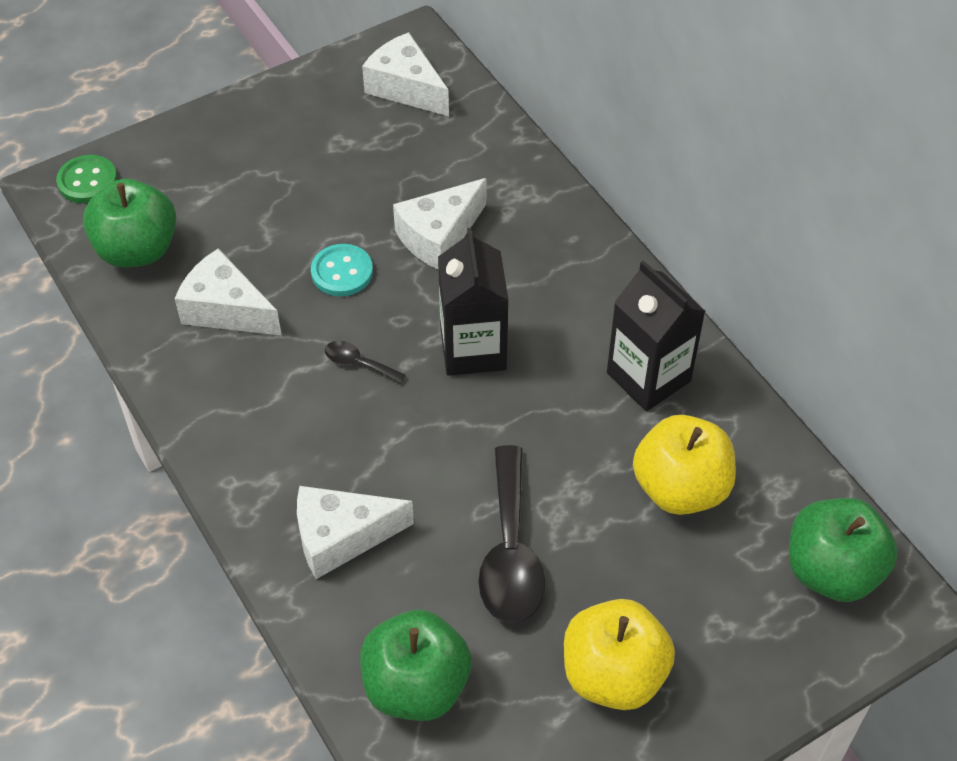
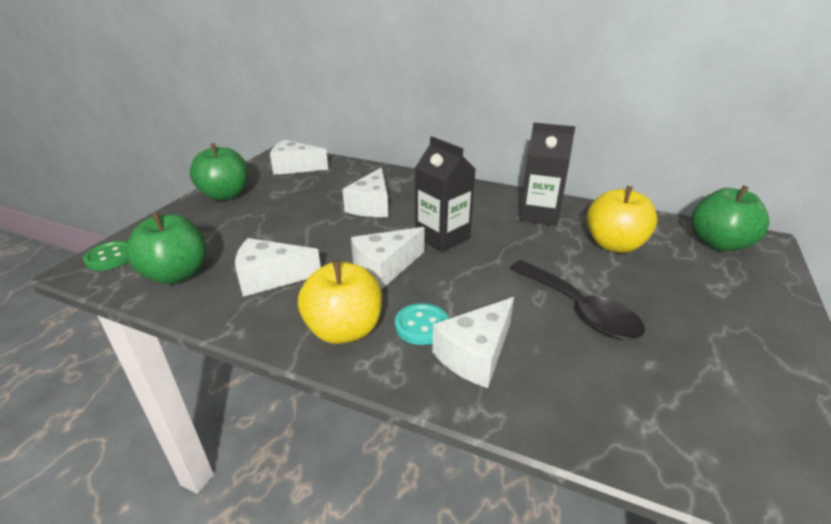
camera: 35 degrees left, 20 degrees down
(342, 272) = (331, 236): turquoise button -> turquoise button (421, 325)
(358, 363) = (385, 267): black spoon -> white cheese
(416, 686) = (632, 413): green apple -> green apple (225, 195)
(613, 674) = (714, 337): yellow apple -> yellow apple (344, 330)

